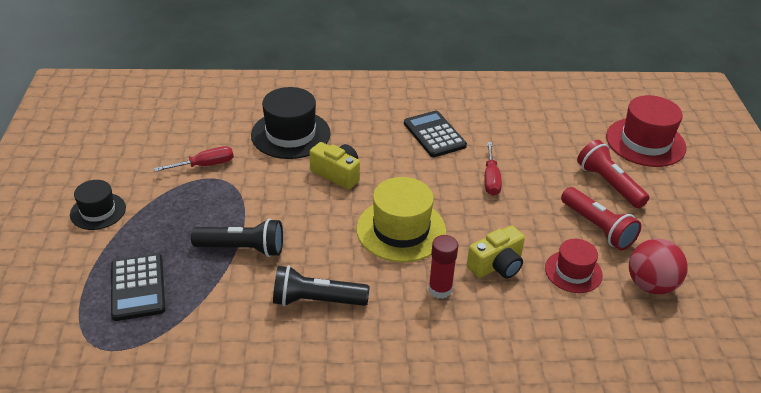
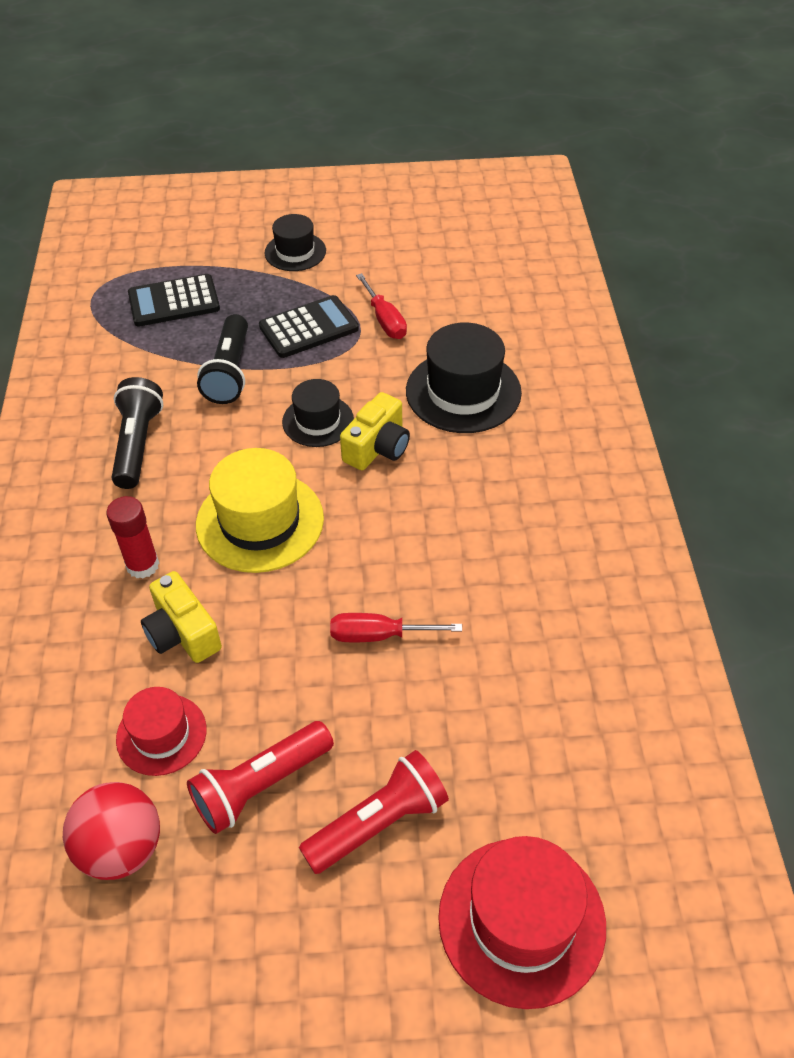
camera: 90 degrees right, 10 degrees up
(307, 201) = (318, 421): none -> black hat
(434, 135) = (489, 560): black calculator -> black calculator (309, 328)

